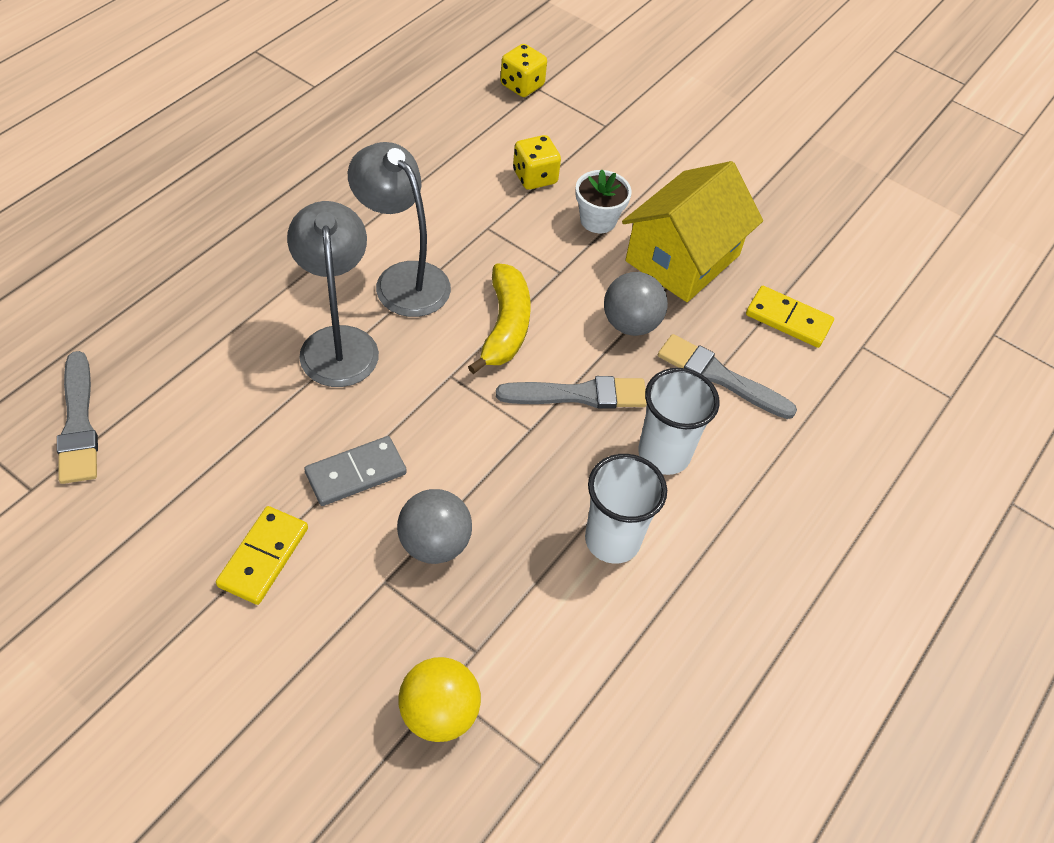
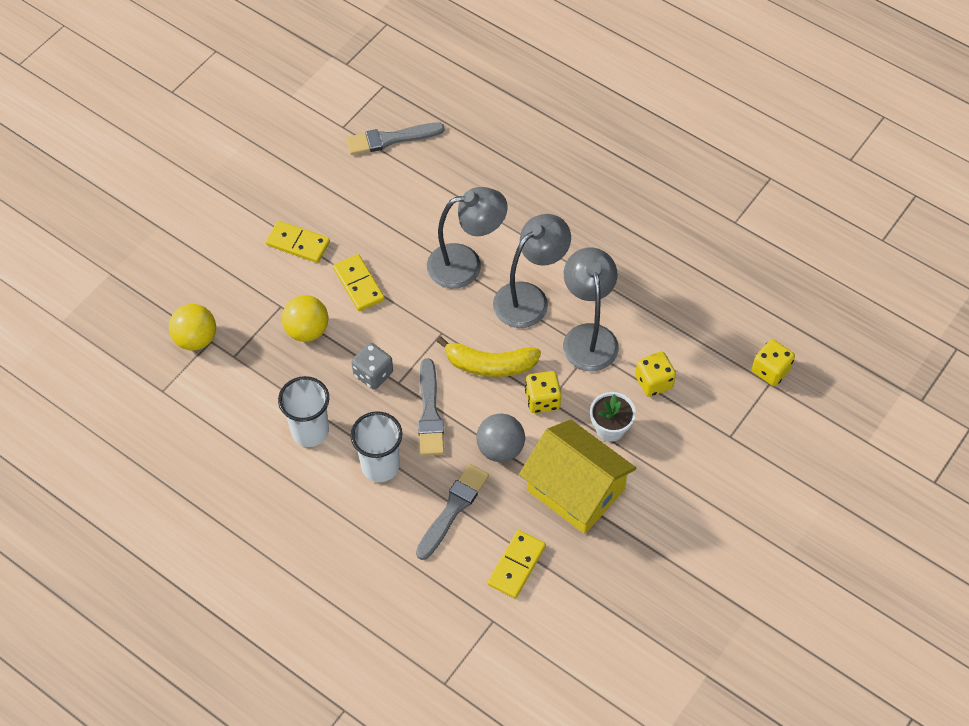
camera: 95 degrees right, 5 degrees up
(356, 473) = (359, 284): grey domino -> yellow domino
(434, 544) = (307, 330): grey ball -> yellow ball
(467, 227) = (588, 336): none -> grey lamp
(516, 459) = (373, 374): none -> grey dice
(559, 278) = (542, 400): none -> yellow dice

